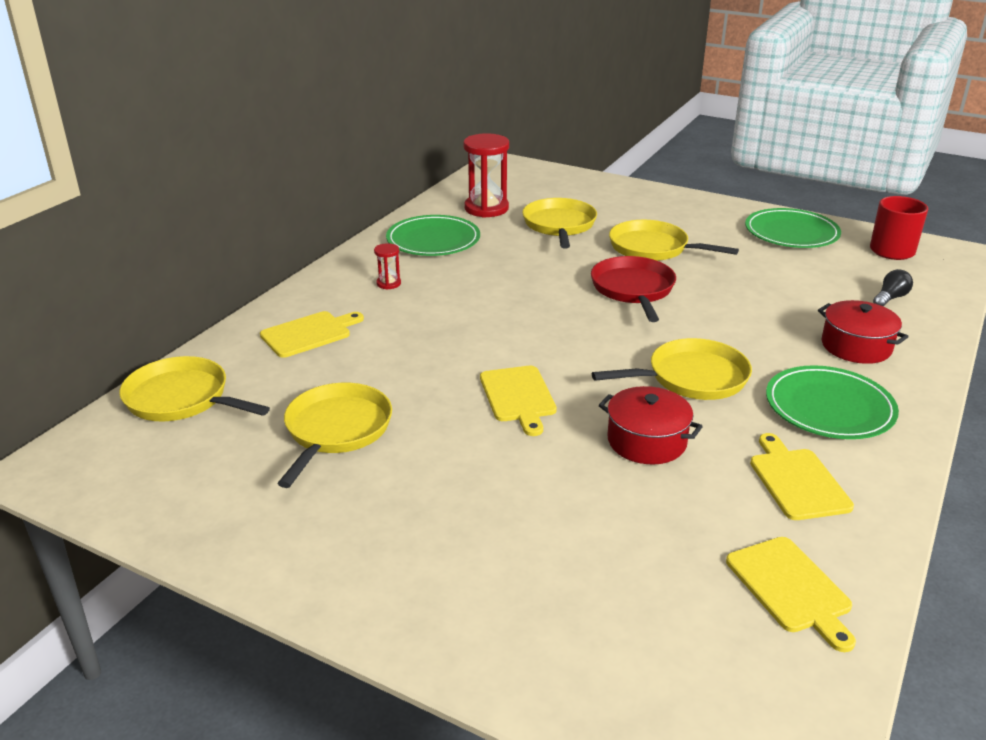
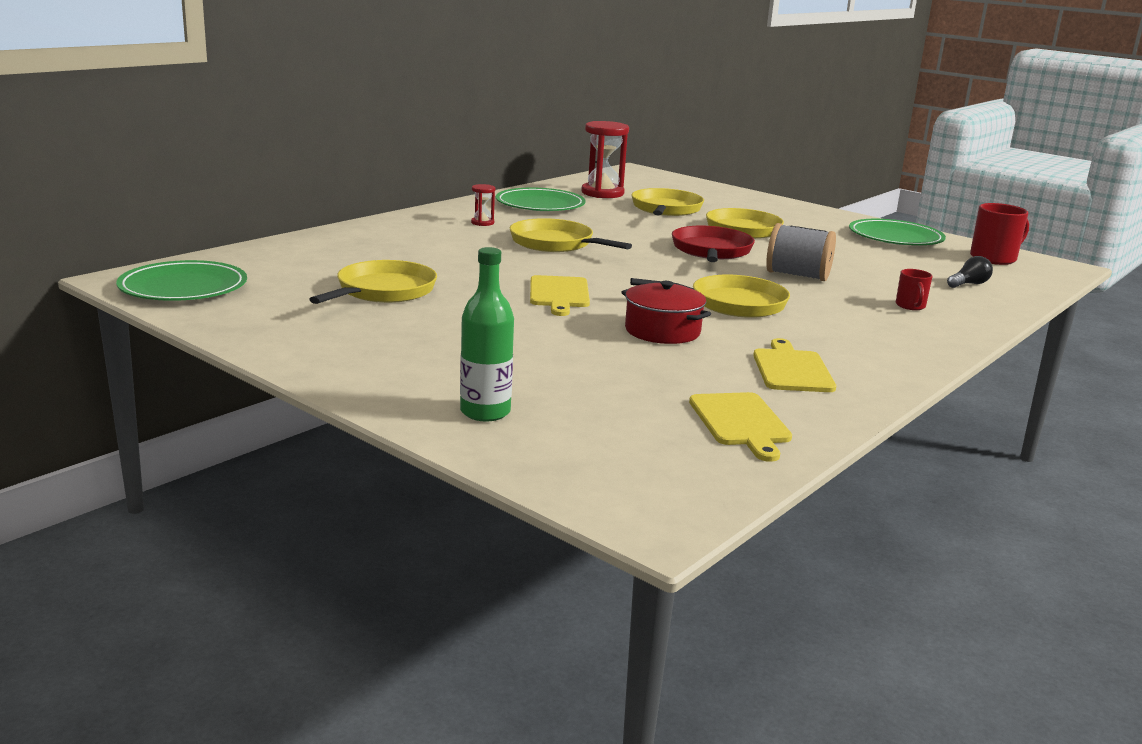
camera: 10 degrees right, 10 degrees down
(182, 399) = (261, 260): yellow pan -> yellow pan (555, 243)
(309, 334) = (393, 240): yellow cutting board -> none
(534, 633) = (485, 412): none -> green bottle
(731, 315) = (797, 275): none -> grey spool
(829, 407) = (856, 335): green plate -> green plate (183, 287)
(856, 346) = (910, 306): red pot -> red mug

